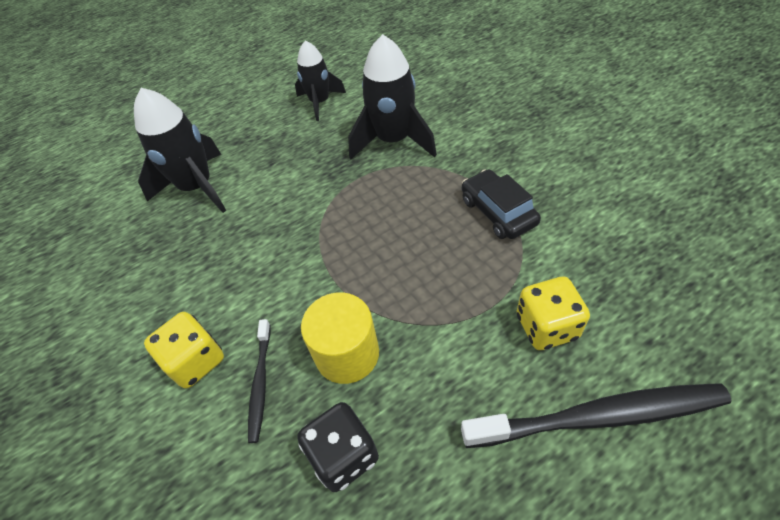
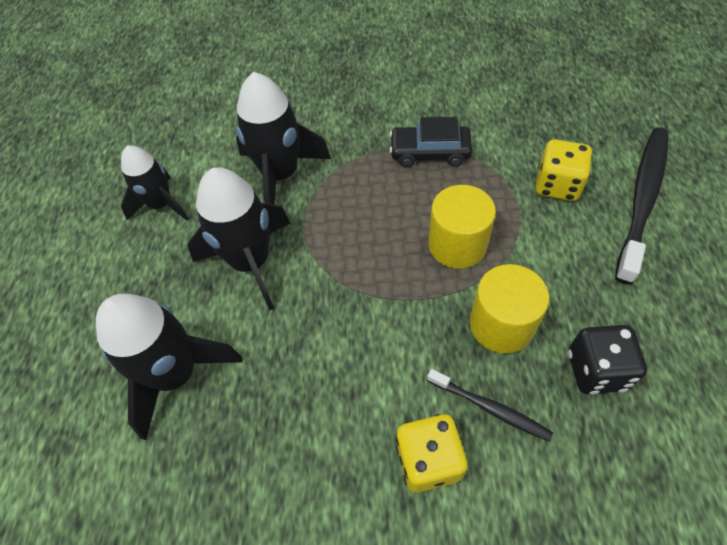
camera: 60 degrees left, 5 degrees up
(304, 171) = (251, 262): none -> black rocket
(410, 281) = (457, 245): none -> yellow cylinder

